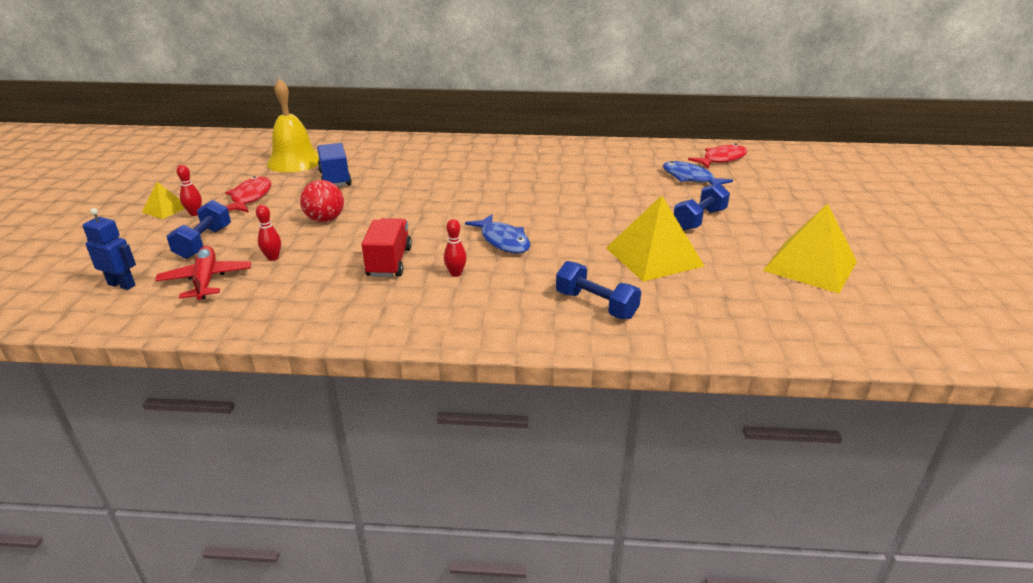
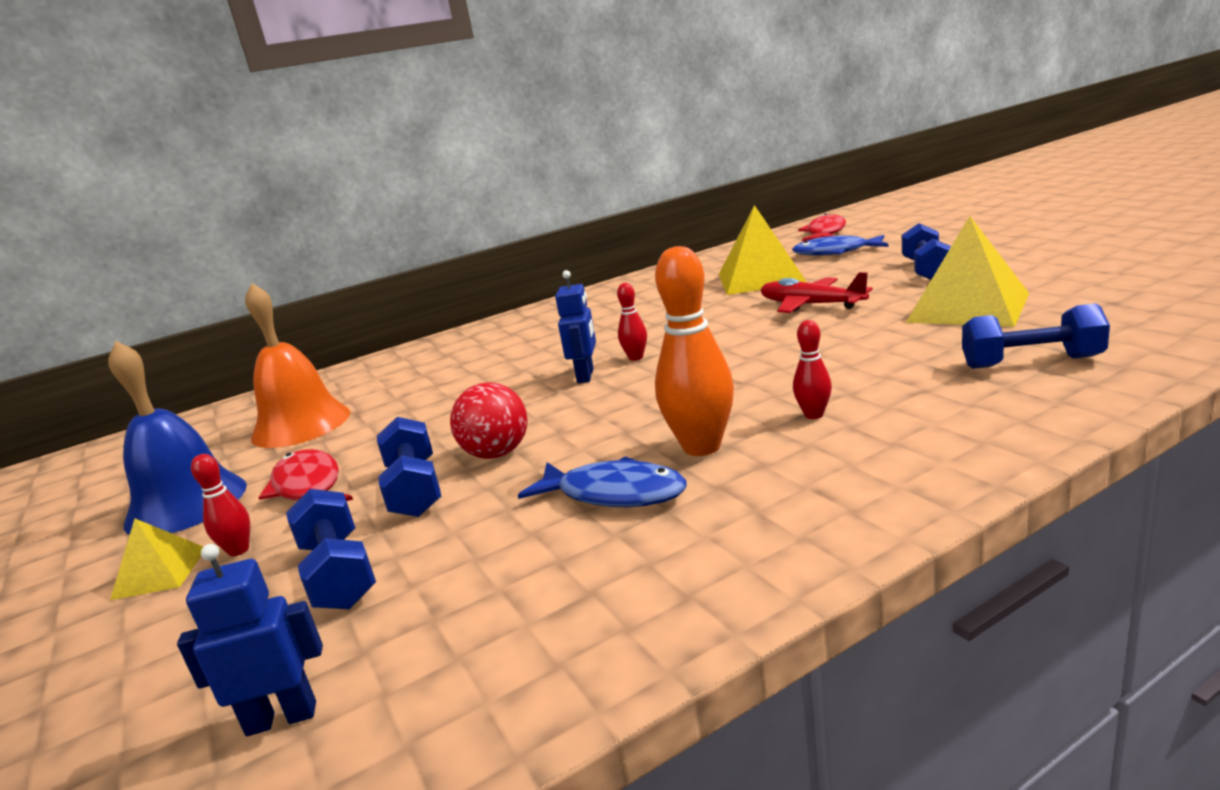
camera: 30 degrees left, 10 degrees down
(206, 280) = (454, 614): red plane -> red plane (811, 305)
(210, 181) = (186, 504): none -> blue bell
(273, 258) = (512, 528): red bowling pin -> red bowling pin (636, 357)
(276, 220) = (415, 489): none -> blue dumbbell
(295, 161) = (301, 424): yellow bell -> orange bell
(335, 179) = (411, 413): blue truck -> none
(389, 262) = (701, 447): red truck -> orange bowling pin
(424, 197) = (586, 376): none -> blue robot
(503, 241) = (787, 365): blue fish -> blue fish (614, 493)
(810, 266) = (1103, 256): yellow pyramid -> yellow pyramid (761, 278)

